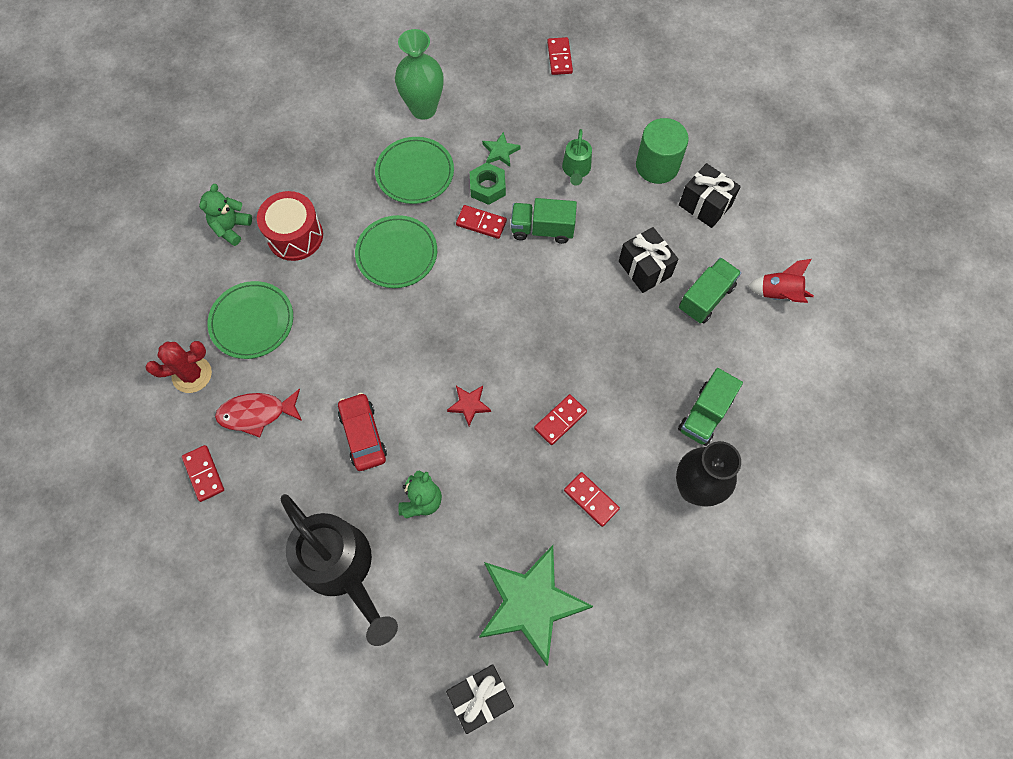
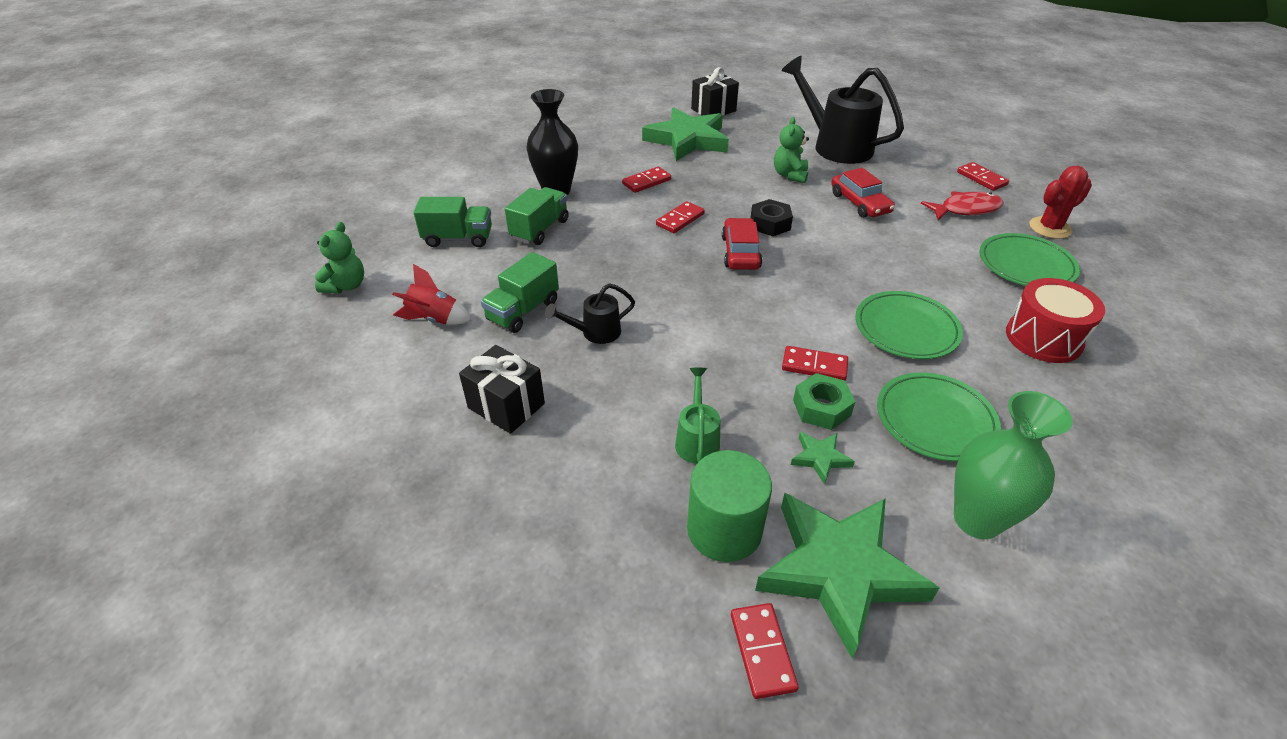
camera: 175 degrees right, 25 degrees down
(231, 228) = (1130, 341): green teddy bear -> green teddy bear (346, 286)
(469, 405) = (770, 224): red star -> black nut
(508, 361) = (740, 252): none -> red car
(511, 89) = (839, 571): none -> green star
(542, 229) = (731, 364): green truck -> green truck (458, 238)
(591, 500) = (646, 182): red domino -> red domino turned 75 degrees counterclockwise
(644, 269) = (595, 333): black gift -> black watering can
(657, 166) = (572, 454): green cylinder -> green cylinder (724, 529)

